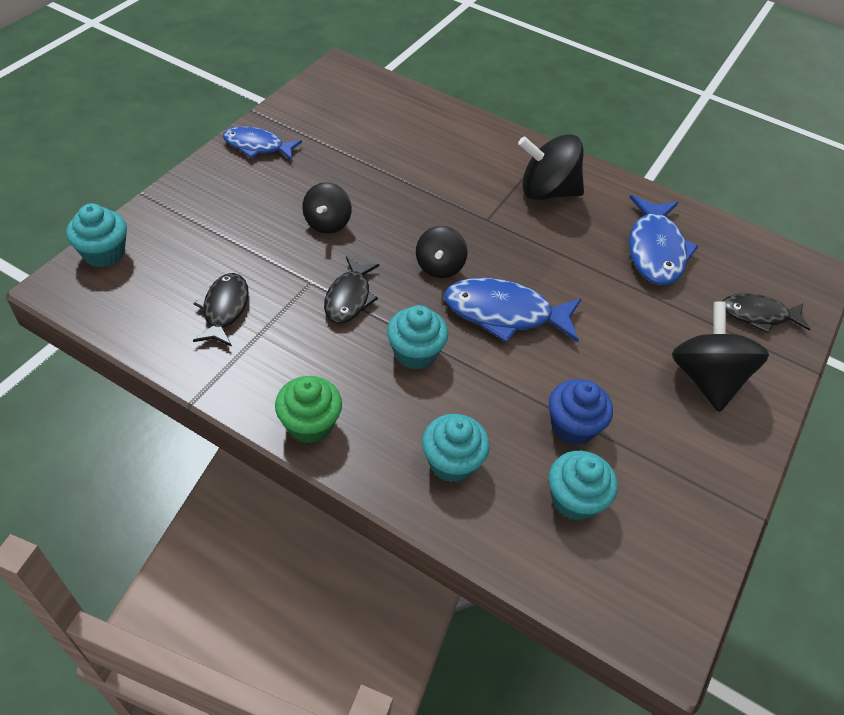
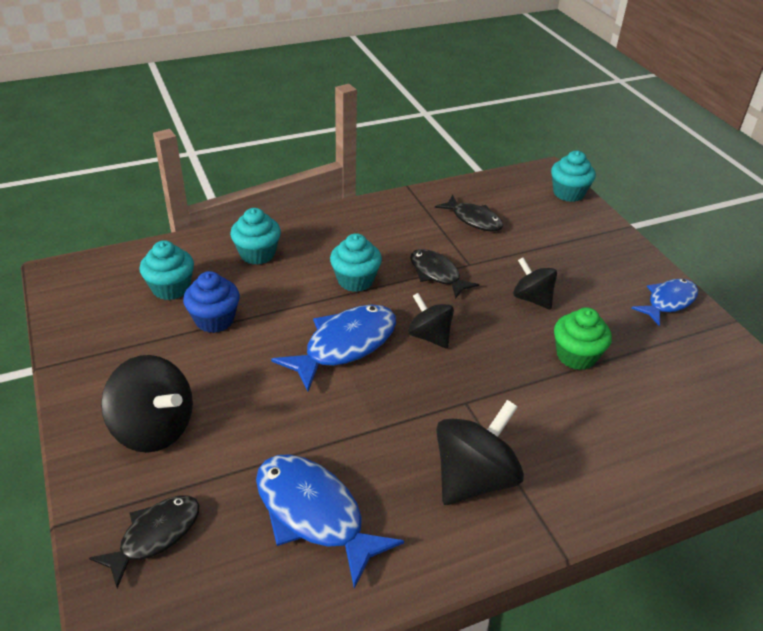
camera: 130 degrees right, 10 degrees down
(309, 424) = (346, 216): green cupcake -> green cupcake (576, 356)

